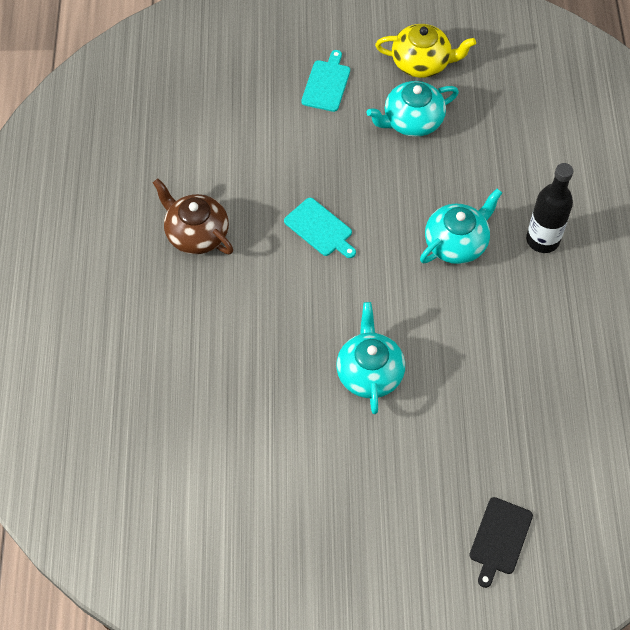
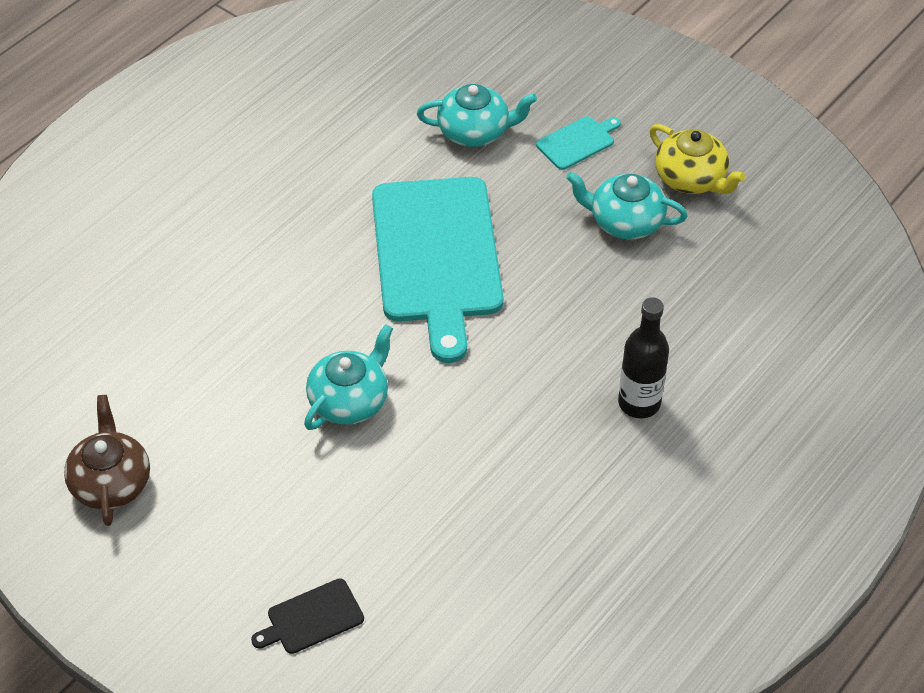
camera: 40 degrees right, 10 degrees down
(196, 233) = (325, 190): brown teapot -> brown teapot (111, 482)
(320, 228) = (437, 256): turquoise cutting board -> turquoise cutting board, size x2.45
(456, 243) = (551, 350): turquoise teapot -> turquoise teapot (475, 131)

